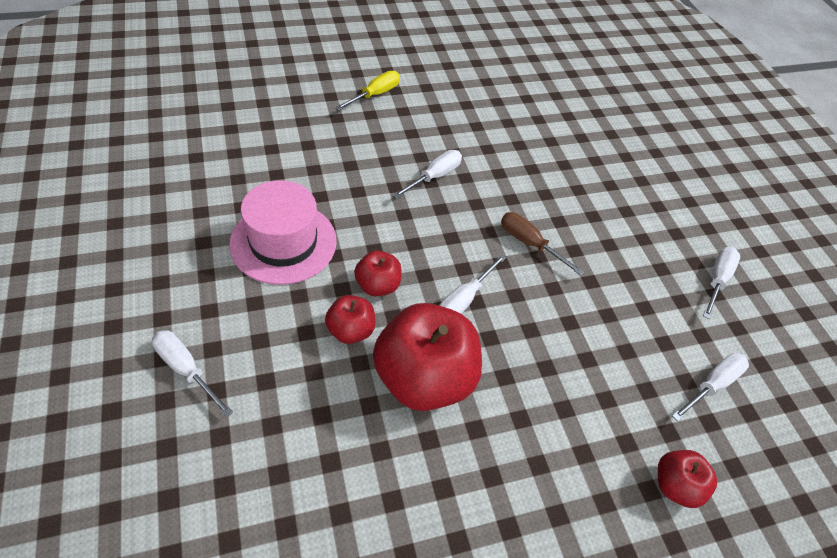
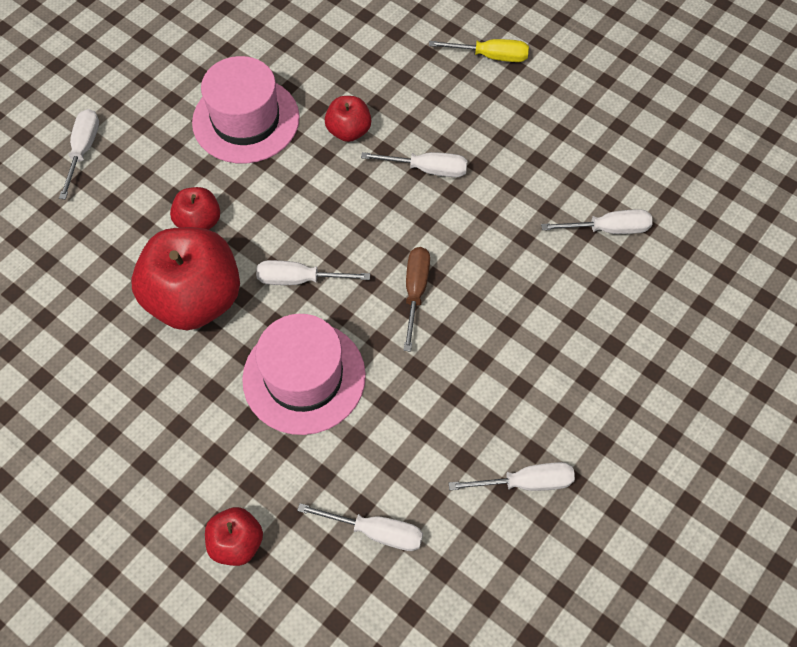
camera: 60 degrees right, 10 degrees up
(377, 285) = (259, 210): red apple -> red apple (349, 131)
(553, 349) = (304, 377): none -> pink hat
(557, 131) = (608, 229): none -> white screwdriver

